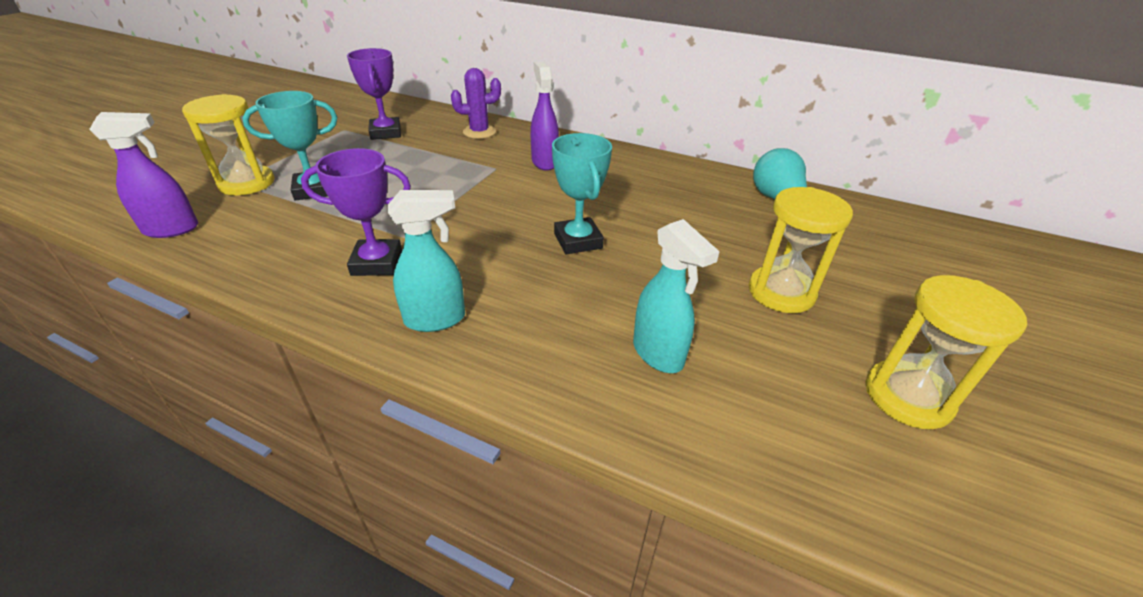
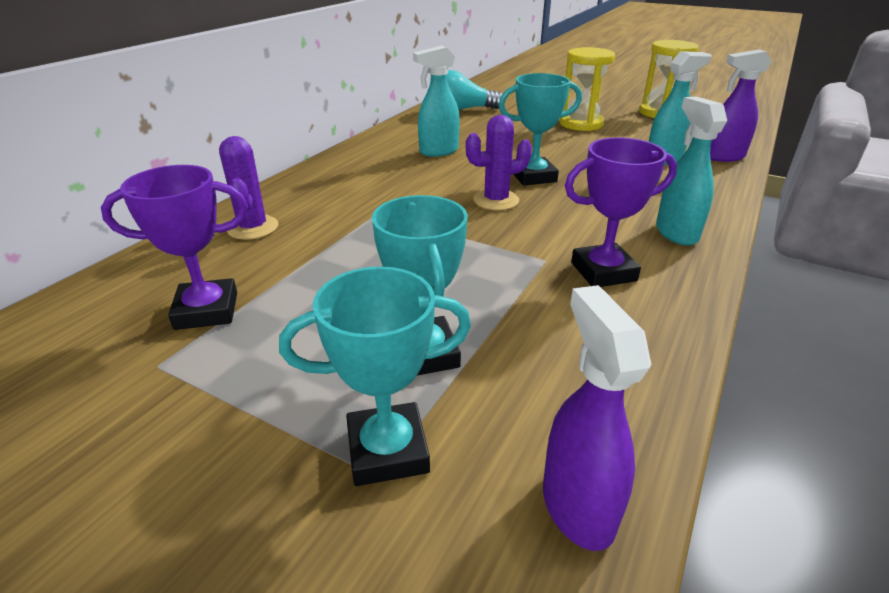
camera: 85 degrees left, 5 degrees down
(247, 183) = (387, 450): yellow hourglass -> turquoise trophy
(377, 263) = (603, 272): purple trophy -> purple trophy turned 75 degrees clockwise
(519, 218) = (496, 200): none -> purple cactus
(544, 162) = (367, 188): purple spray bottle -> purple spray bottle (723, 157)
(635, 190) = (438, 151): none -> turquoise spray bottle

